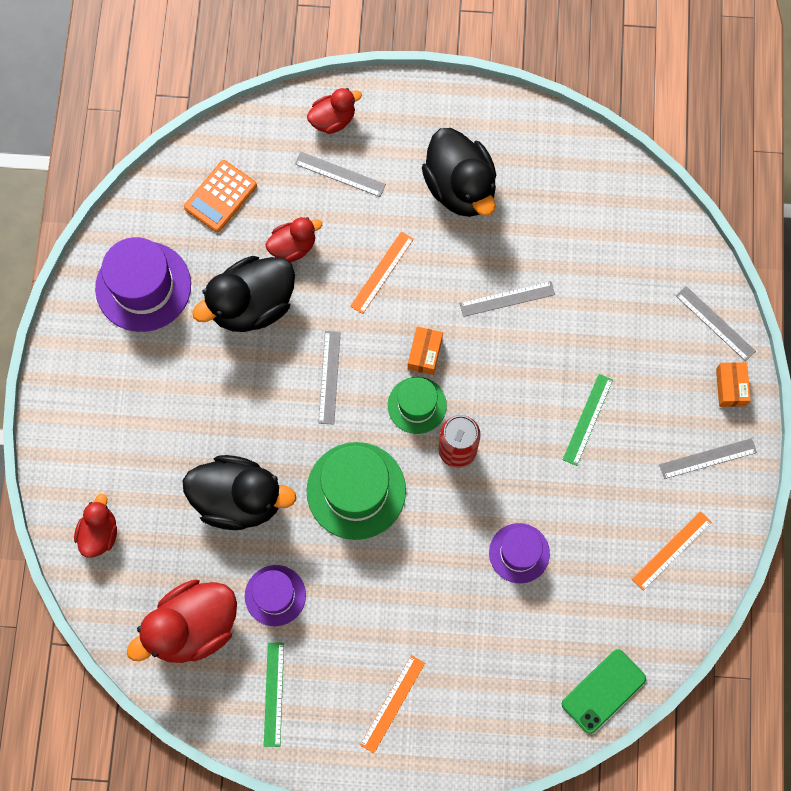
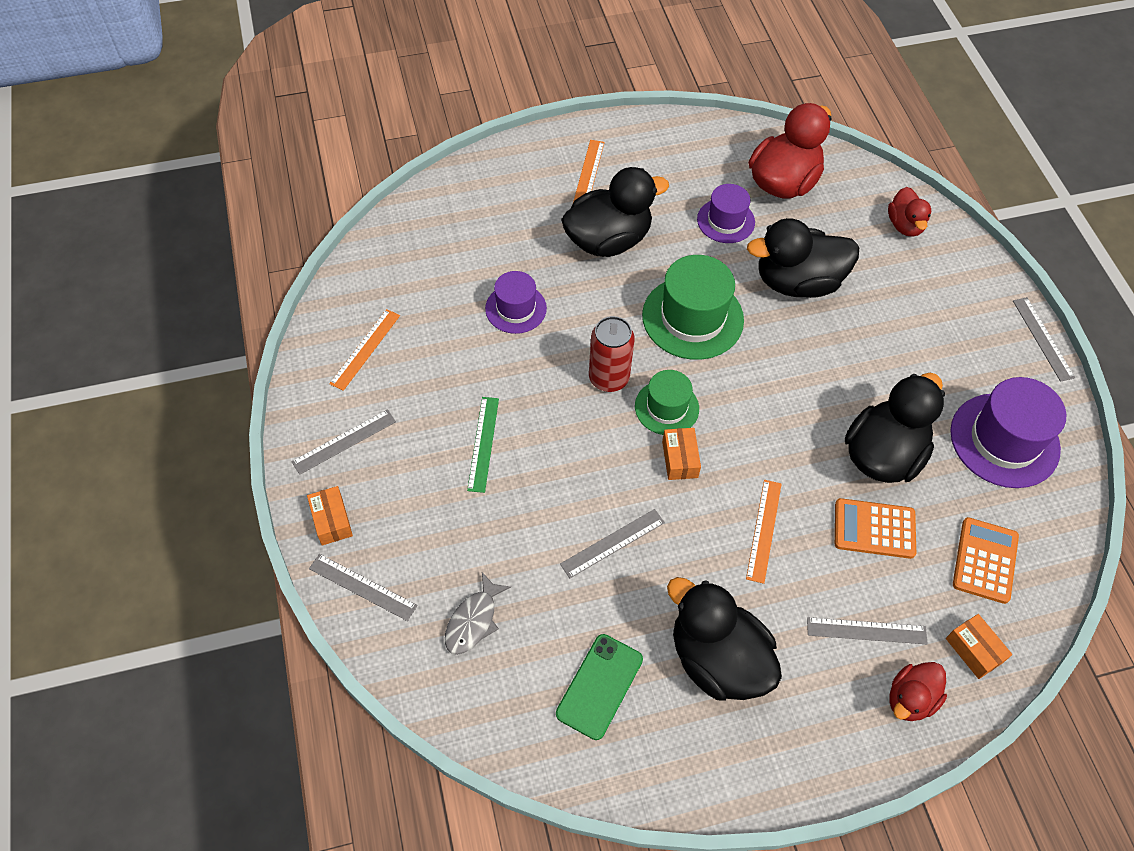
camera: 160 degrees right, 15 degrees down
(268, 137) = (974, 650): none -> orange box
(273, 694) = (691, 156): green ruler -> none
(293, 246) = (874, 529): red duck -> orange calculator
(329, 377) = (767, 408): grey ruler -> grey ruler (1042, 338)
(402, 608) = (608, 240): none -> black duck
(603, 691) = (404, 226): green phone -> green phone (599, 686)
(634, 271) = (473, 620): none -> grey fish

